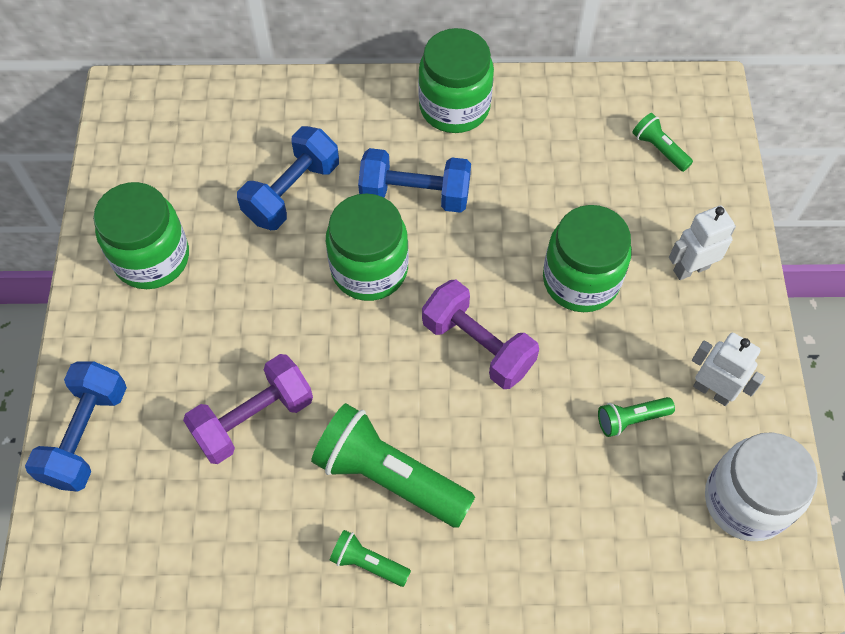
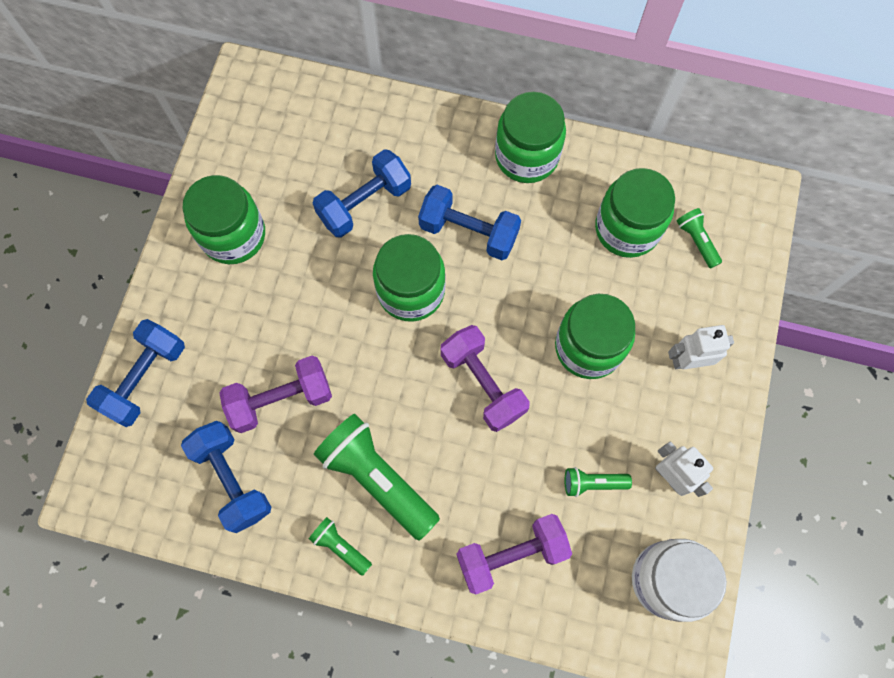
camera: 15 degrees right, 10 degrees up
(219, 521) = (232, 479): none -> blue dumbbell
(566, 519) = (511, 554): none -> purple dumbbell
(583, 154) = (627, 229): none -> green jar

